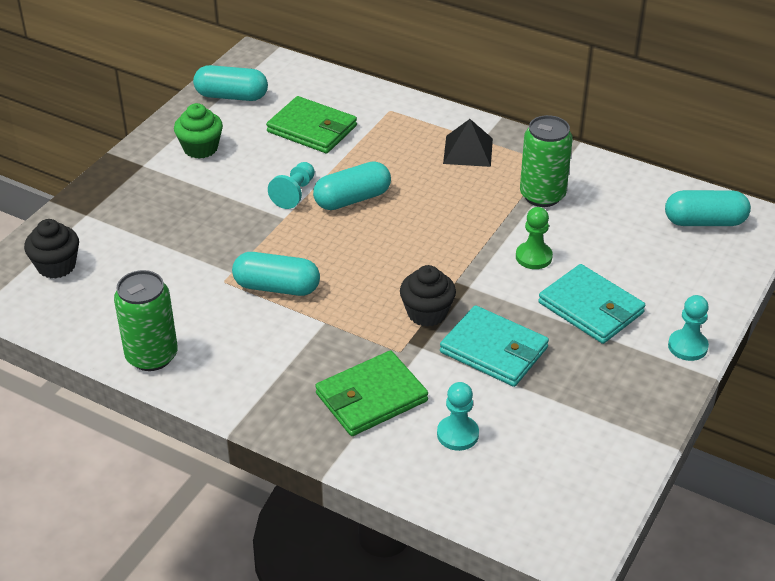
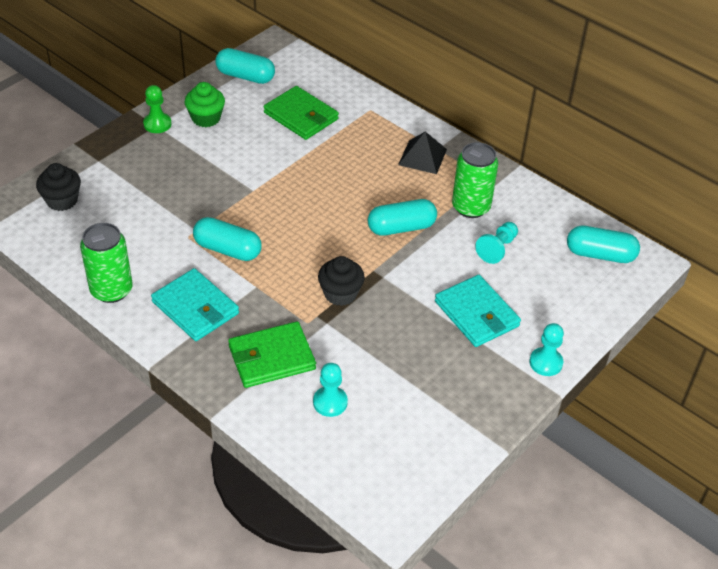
camera: 10 degrees right, 5 degrees up
(294, 193) = (268, 170): turquoise pawn -> turquoise pawn (497, 249)
(352, 199) = (313, 183): turquoise capsule -> turquoise capsule (401, 228)
(494, 350) = (384, 336): turquoise wallet -> turquoise wallet (195, 308)
(533, 257) = (444, 260): green pawn -> green pawn (157, 124)

